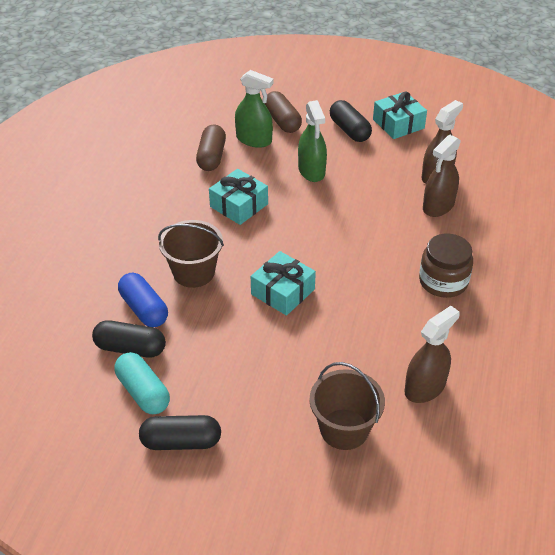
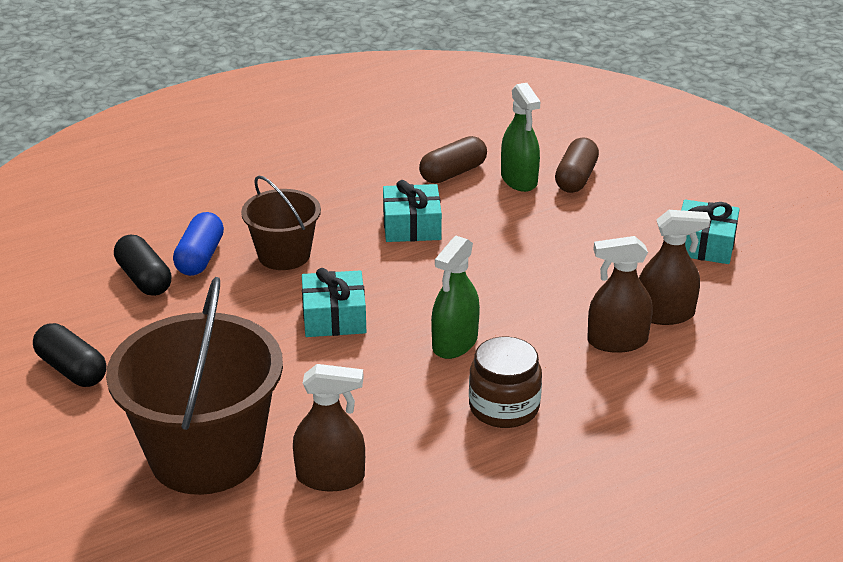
camera: 45 degrees right, 10 degrees down
(143, 392) = (102, 316): turquoise capsule -> none
(311, 171) = (532, 236): green spray bottle -> green spray bottle (455, 343)
(344, 429) = (206, 455): brown bucket -> brown bucket, size x1.78
(349, 130) = (636, 222): black capsule -> none

